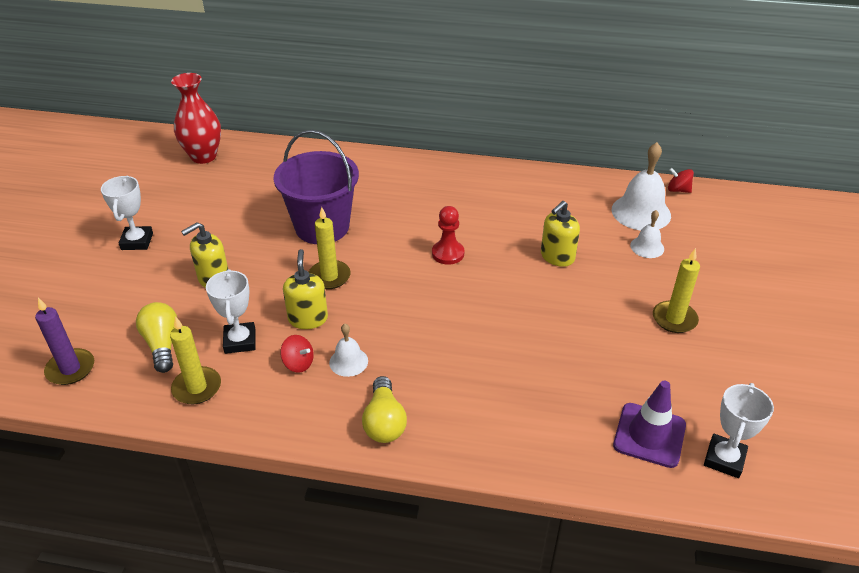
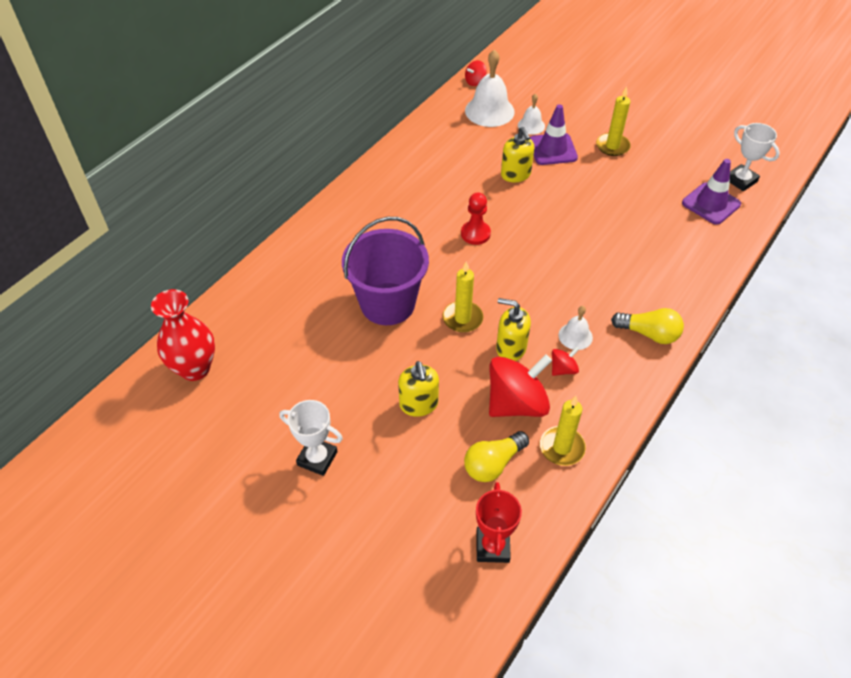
camera: 65 degrees left, 10 degrees up
(70, 369) = (492, 546): purple candle -> red trophy
(162, 344) = (493, 464): yellow light bulb -> yellow light bulb turned 45 degrees counterclockwise
(240, 341) = (516, 403): white trophy -> red spinning top
(623, 273) = (552, 149): none -> purple traffic cone

